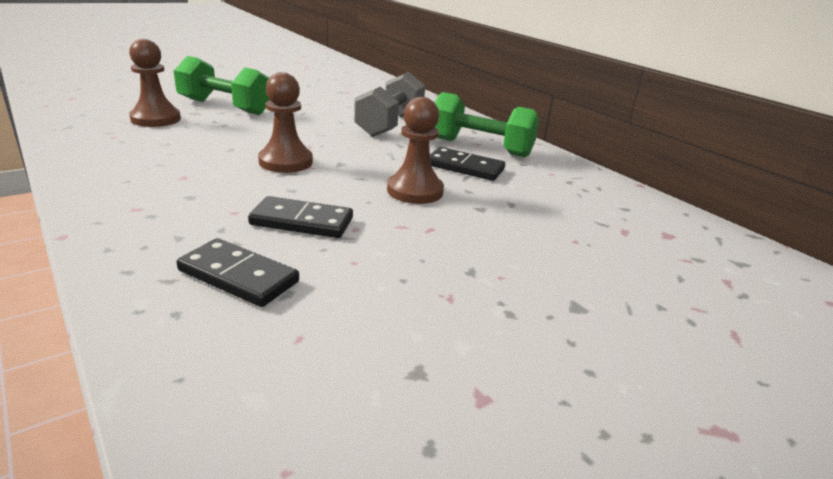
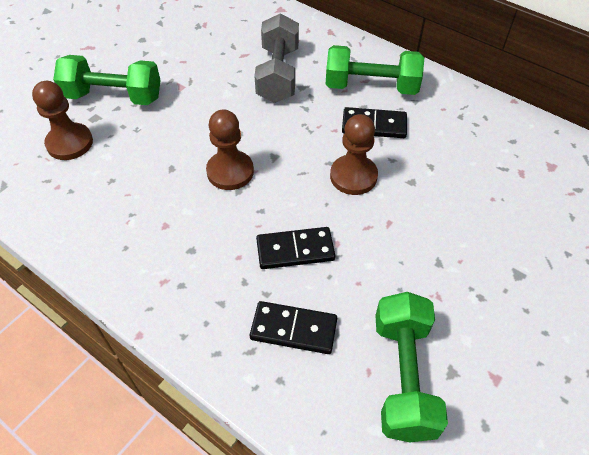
camera: 15 degrees left, 25 degrees up
(342, 355) = (403, 376): none -> green dumbbell

